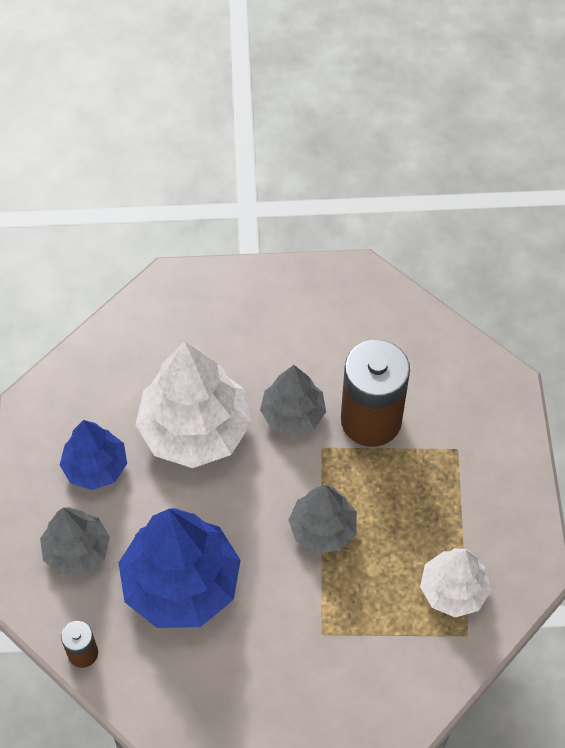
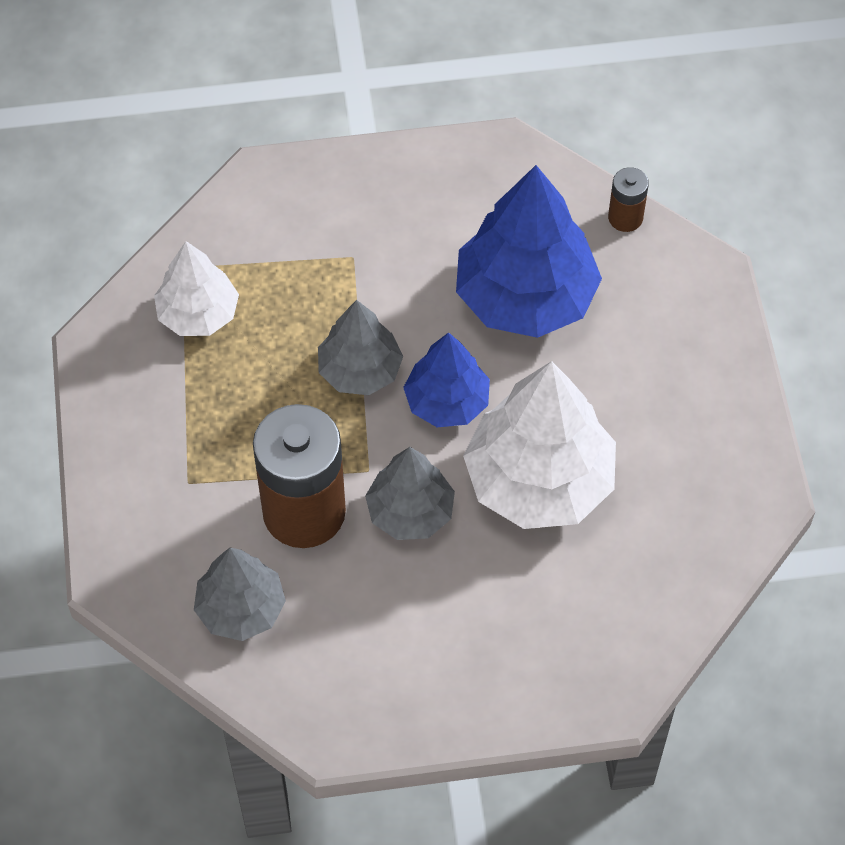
camera: 175 degrees right, 0 degrees up
(77, 551) = (659, 323): grey tree -> grey tree (241, 608)
(95, 467) = (659, 423): blue tree -> blue tree (447, 402)

